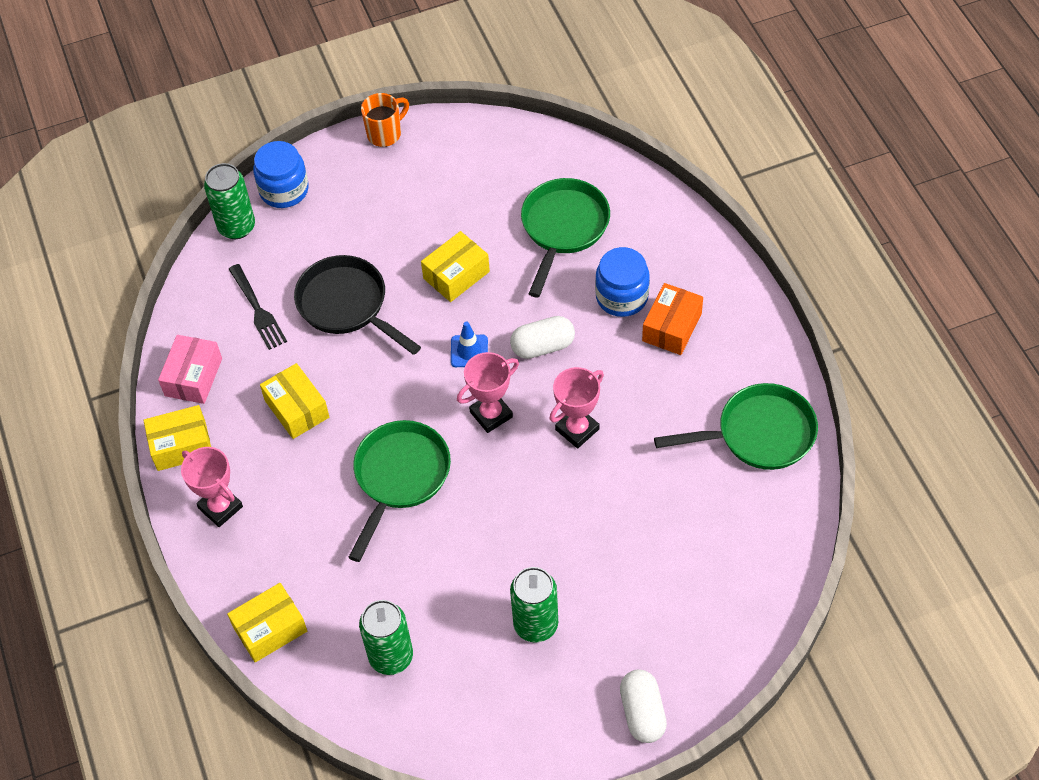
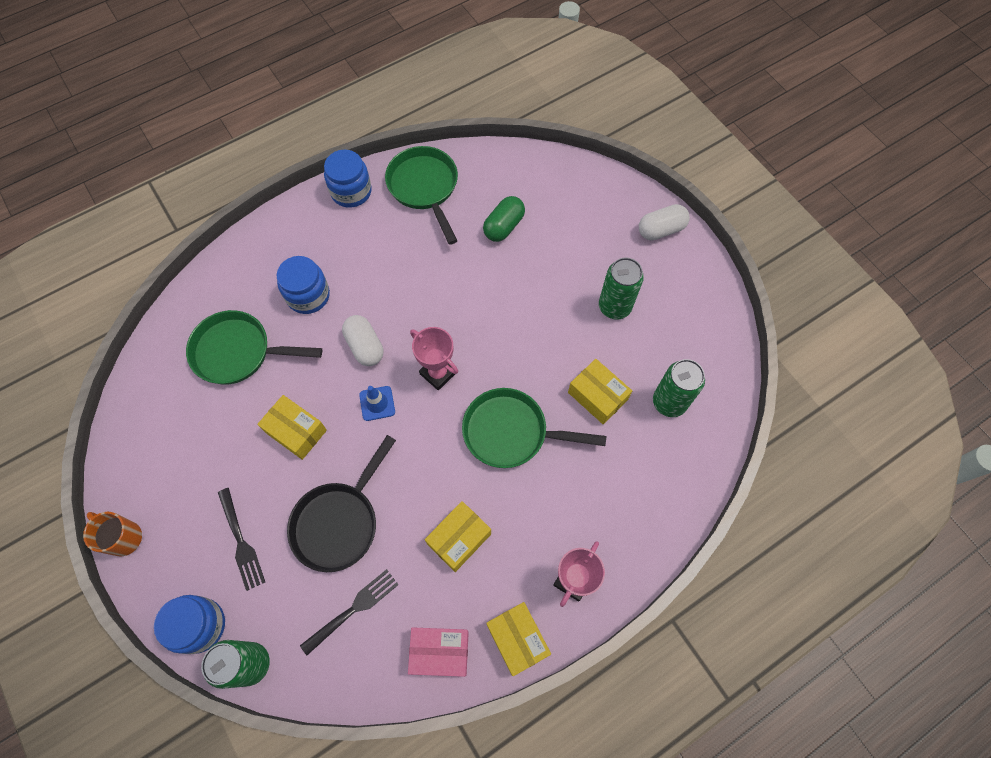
camera: 105 degrees left, 10 degrees up
(270, 629) = (674, 502): yellow box -> yellow box (597, 396)
(352, 223) = (241, 542): none -> black fork
(577, 429) = (441, 307): pink trophy -> none
(671, 327) = (335, 256): orange box -> none
(682, 517) = (504, 226): none -> green capsule
(765, 352) = (351, 191): none -> blue jar

